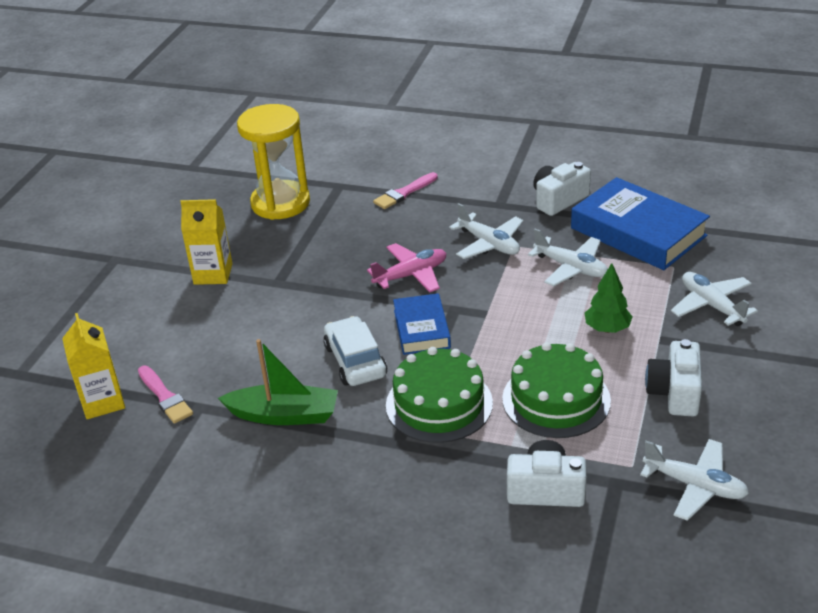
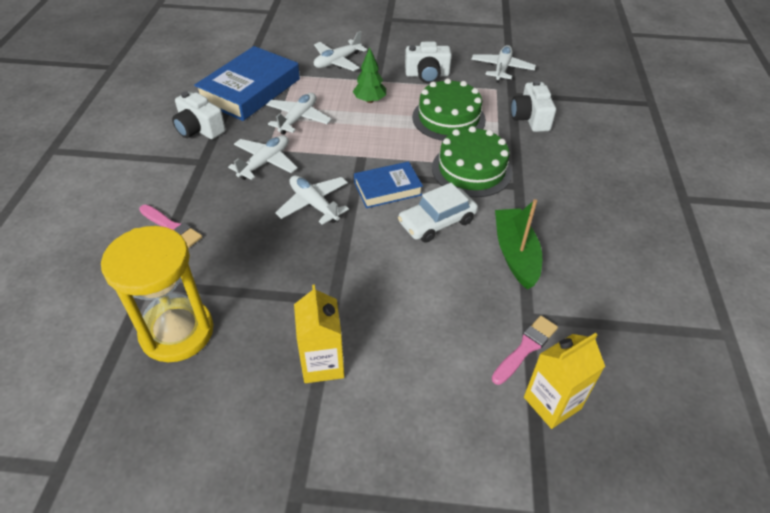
camera: 105 degrees left, 10 degrees up
(411, 275) = (314, 204): pink plane -> white plane

